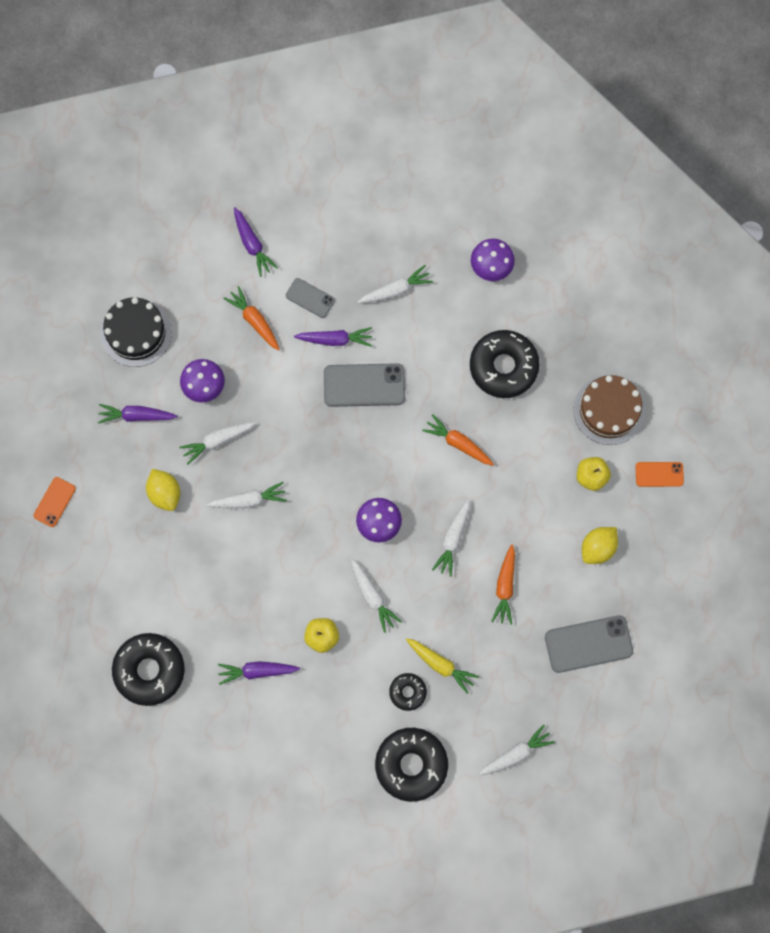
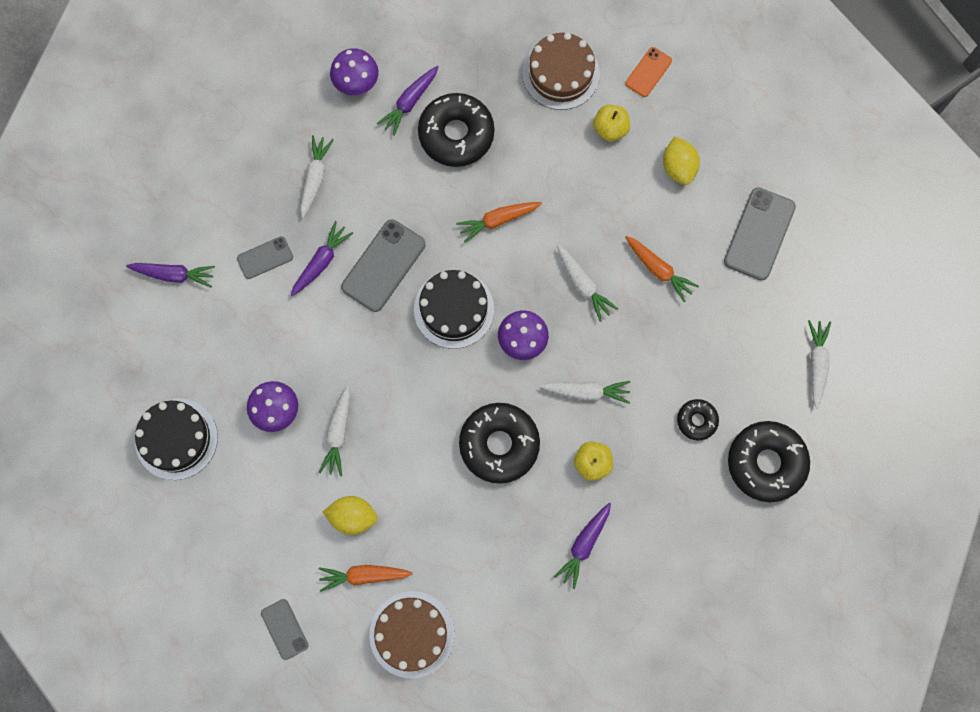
camera: 55 degrees left, 0 degrees up
(54, 502) = (284, 629): orange phone -> grey phone
(110, 592) = (412, 634): none -> brown cake
(136, 416) = (258, 493): purple carrot -> purple carrot (410, 102)
(149, 670) = (513, 647): black donut -> black donut (499, 444)
(248, 500) = (416, 443): white carrot -> none
(254, 321) = (248, 322): orange carrot -> orange carrot (364, 576)
(367, 458) = (454, 309): none -> black cake
(440, 665) = (691, 374): yellow carrot -> none

